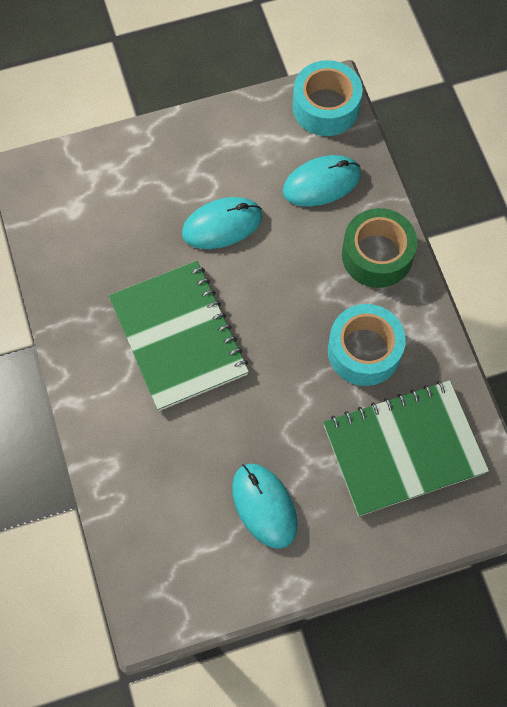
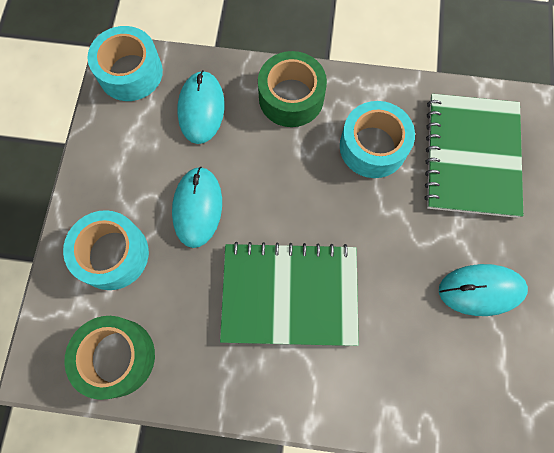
camera: 65 degrees left, 5 degrees up
(61, 225) = (117, 357): none -> green tape
(146, 178) = (112, 254): none -> turquoise tape

